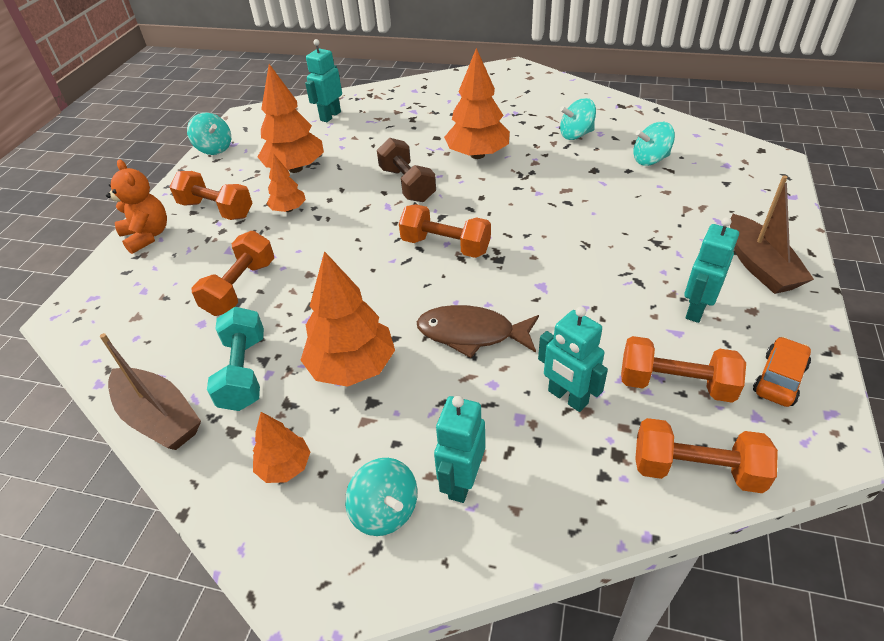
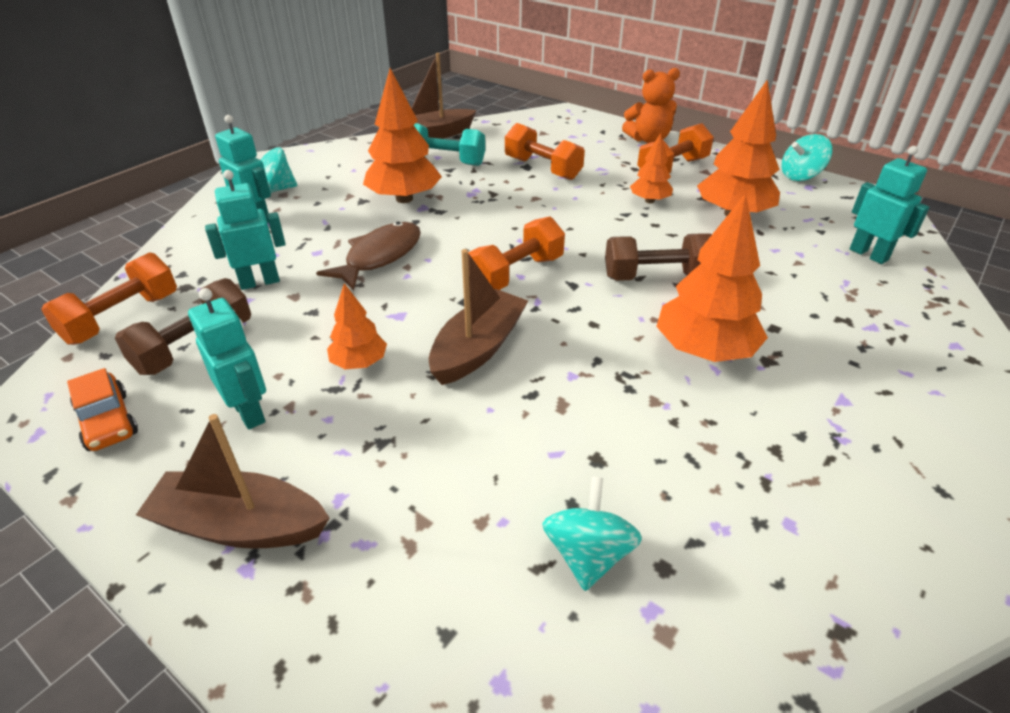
camera: 110 degrees right, 5 degrees down
(285, 467) = (347, 166): orange tree -> orange tree (359, 363)
(545, 234) = (478, 348): none -> brown boat
(576, 135) = (726, 487): turquoise spinning top -> none
(675, 384) = (195, 346): orange dumbbell -> brown dumbbell

